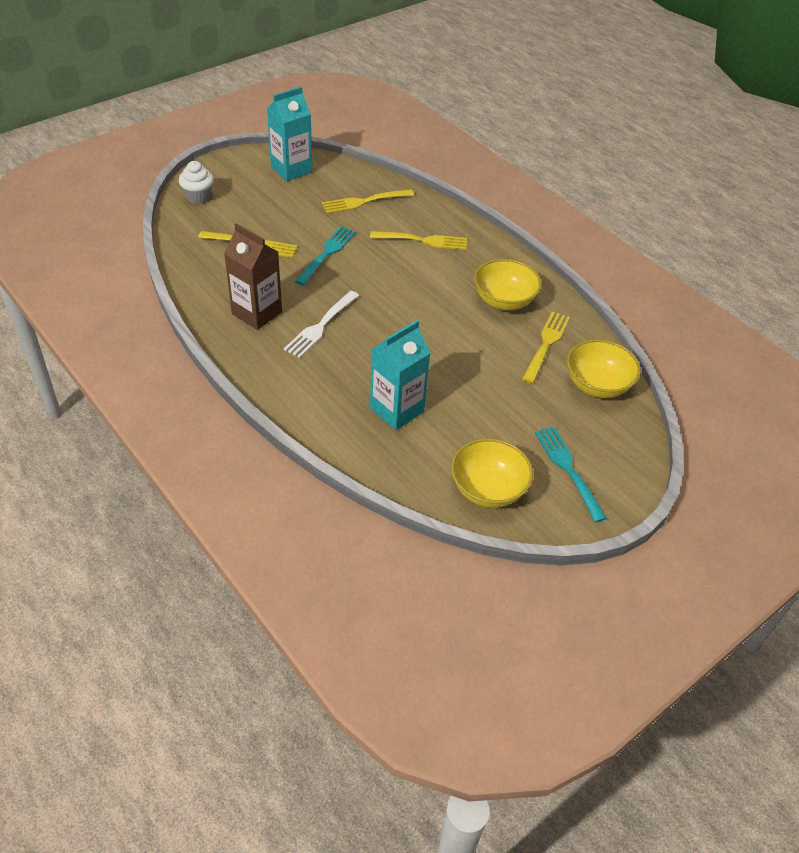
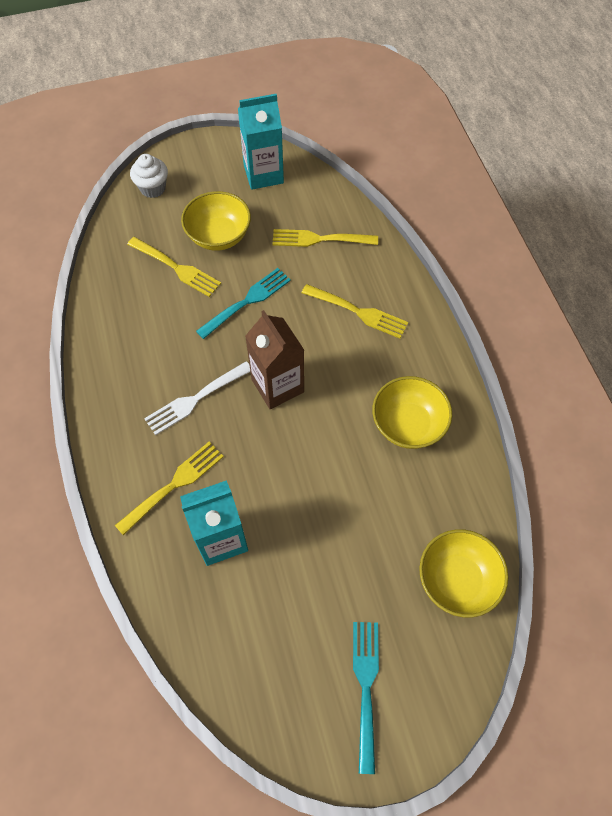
camera: 25 degrees right, 15 degrees up
(257, 313) = (140, 361): brown carton -> brown carton (277, 386)
(488, 489) = (265, 681): yellow bowl -> yellow bowl (219, 236)
(546, 345) = (426, 503): yellow fork -> yellow fork (173, 486)

